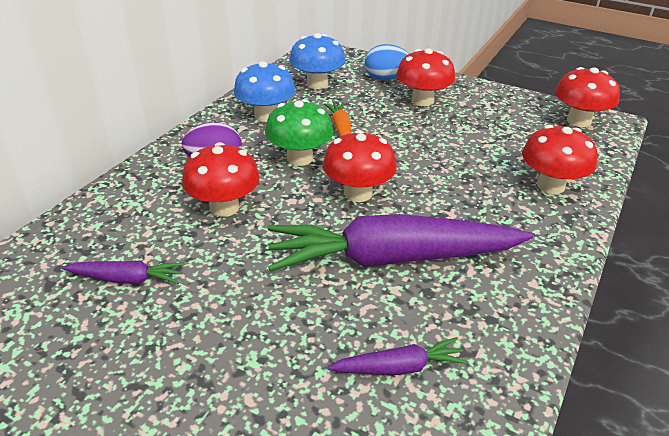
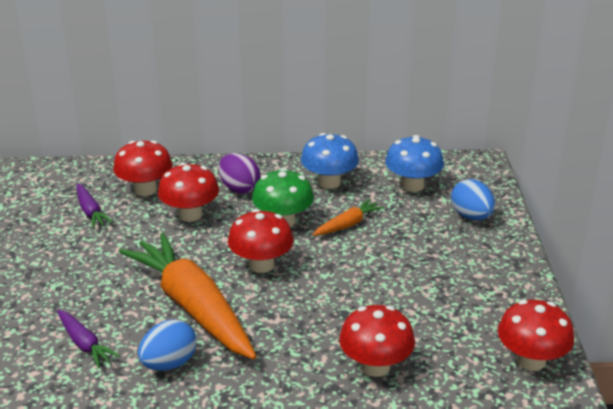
camera: 60 degrees right, 5 degrees down
(393, 259) = (193, 307): purple carrot -> orange carrot
(422, 100) = (452, 250): red mushroom -> red mushroom (145, 189)
(478, 307) = (169, 363): none -> blue egg

